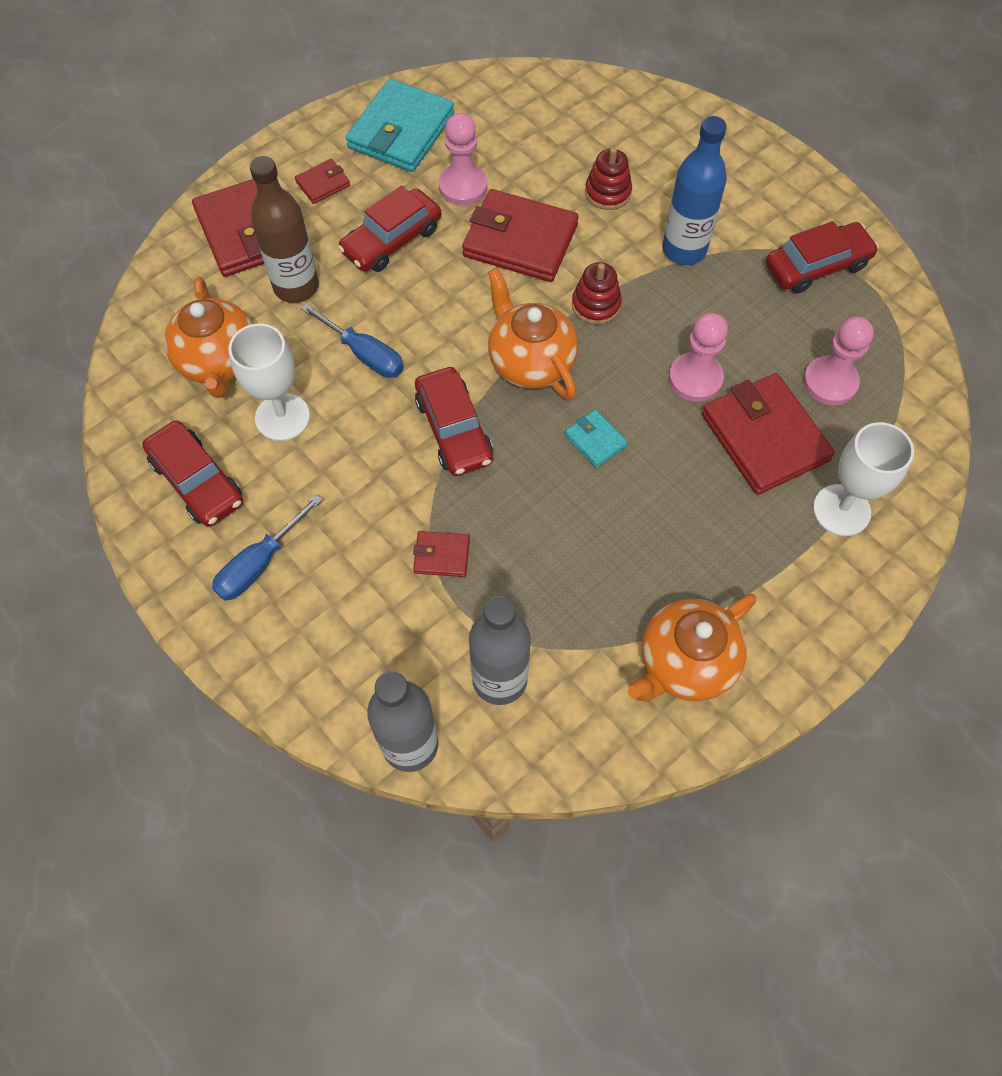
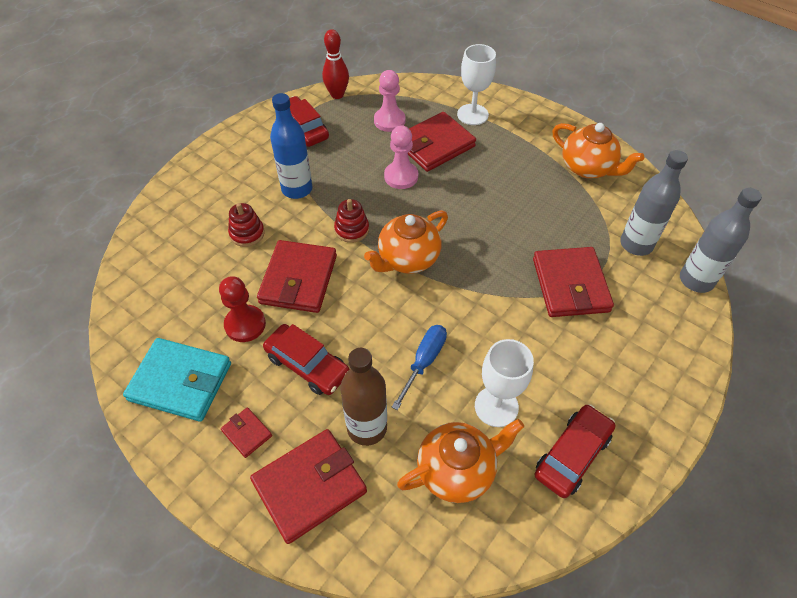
camera: 100 degrees left, 10 degrees down
(259, 564) = (621, 392): blue screwdriver -> none
(441, 555) = (570, 285): red wallet -> red wallet, size x2.14
(454, 429) = (474, 294): red car -> none
(463, 186) = (245, 324): pink pawn -> red pawn
(595, 440) = (460, 219): turquoise wallet -> none
(901, 318) = (337, 95): none -> red bowling pin

